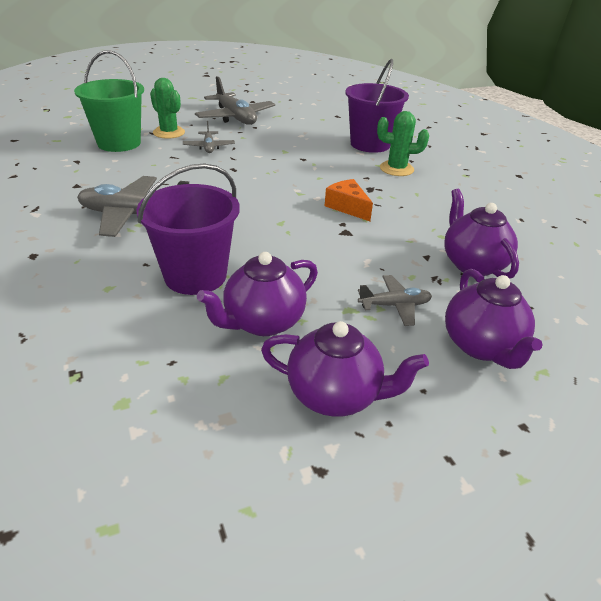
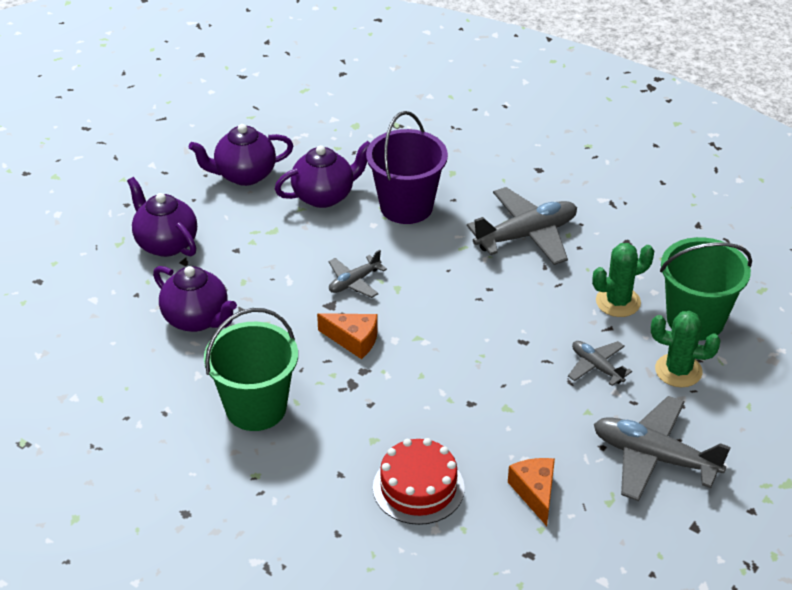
camera: 150 degrees right, 5 degrees up
(262, 322) = (324, 196): purple teapot -> purple teapot turned 45 degrees clockwise
(310, 126) = (535, 493): none -> orange cheese
(370, 144) = (418, 487): purple bucket -> red cake
(394, 305) = (242, 248): grey plane -> grey plane (354, 282)
(396, 169) = (347, 442): green cactus -> green cactus (618, 302)
(448, 199) = (256, 408): none -> green bucket

